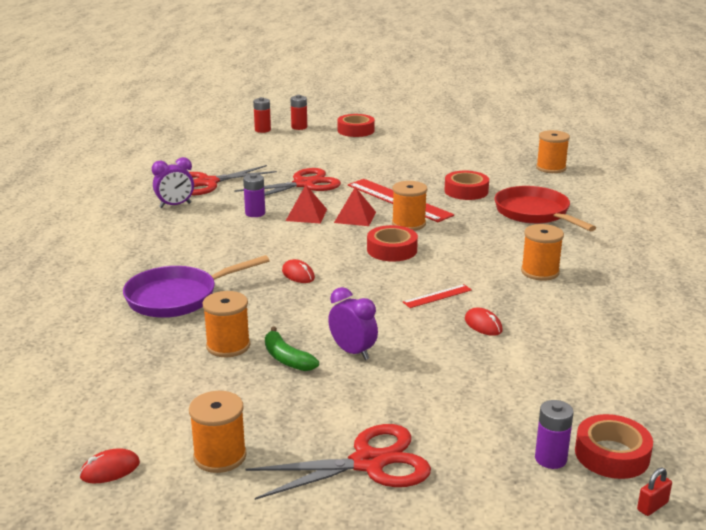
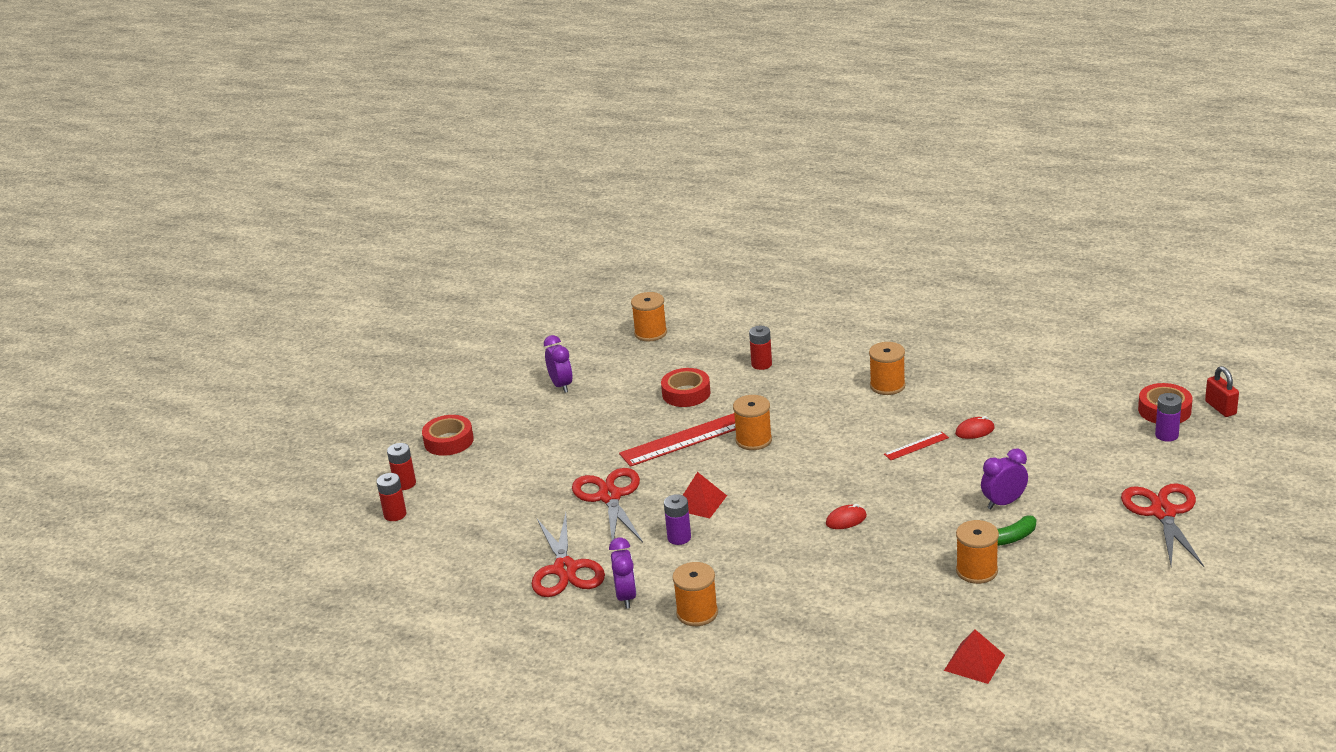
camera: 70 degrees left, 5 degrees up
(110, 470) = (1158, 639): red mouse -> none
(177, 297) = (870, 599): purple pan -> none
(220, 456) = (1146, 582): orange spool -> orange spool (697, 613)
(355, 217) = (721, 471): red pyramid -> red pyramid (974, 662)
(392, 250) = (811, 458): red tape -> none
(437, 296) = (916, 446): red ruler -> red ruler turned 75 degrees clockwise
(449, 150) = (561, 385): none -> purple clock
(535, 213) = (761, 364): red pan -> red battery
(652, 506) = (1220, 408): red padlock -> red padlock, size x1.54

